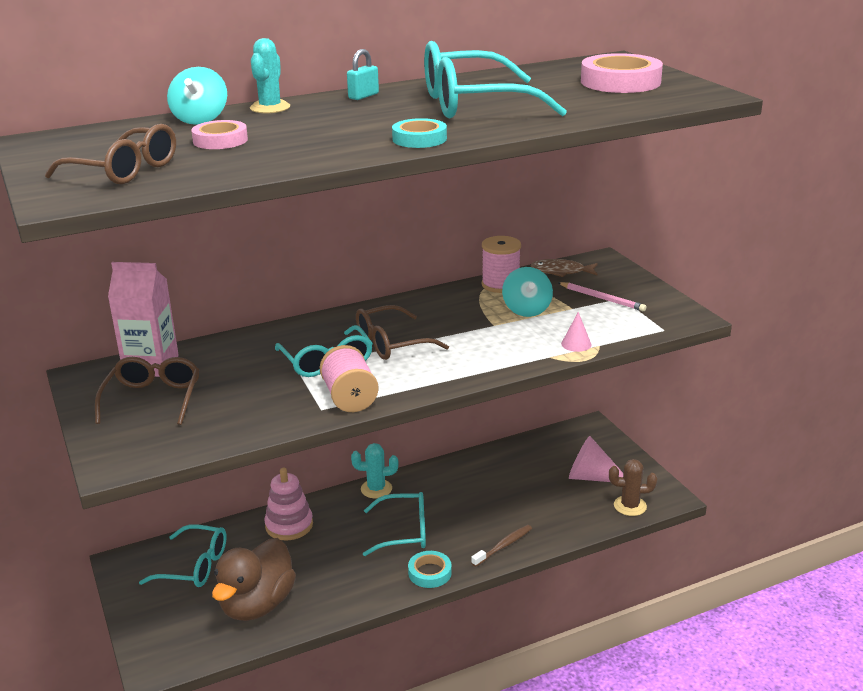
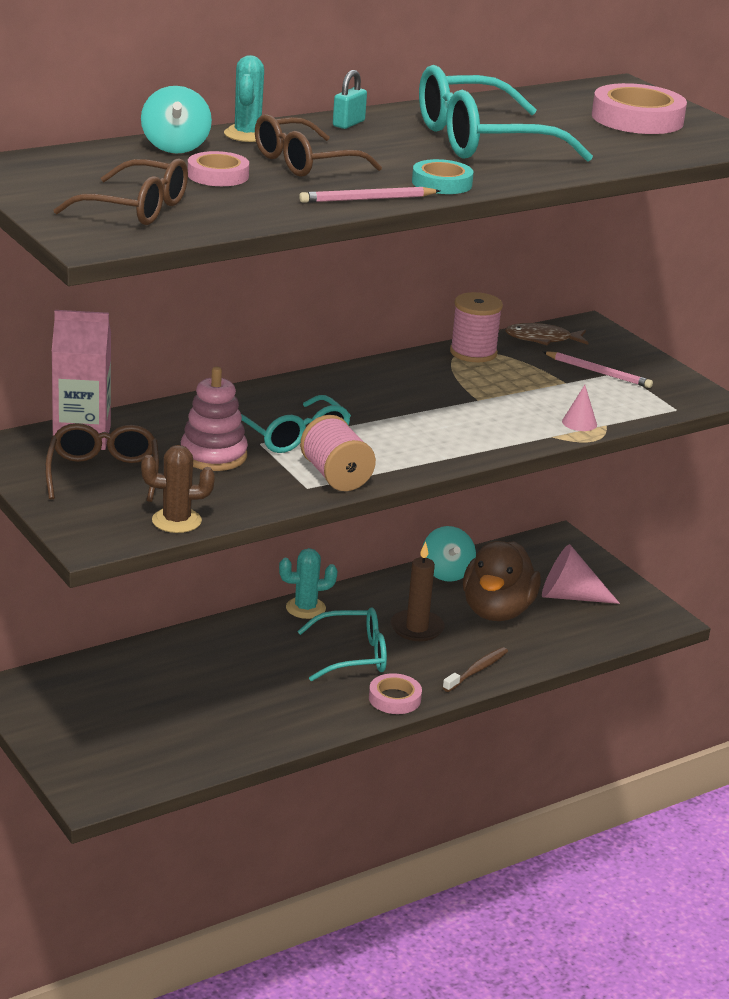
camera: 10 degrees left, 0 degrees up
(195, 566) = (103, 692): turquoise glasses -> none
(257, 605) = (195, 733): brown duck -> brown duck (497, 611)
(289, 525) = (207, 648): pink stacking toy -> pink stacking toy (213, 455)
(342, 155) = (367, 199): none -> pink pencil
(391, 343) = (363, 418): brown glasses -> brown glasses (304, 163)
(429, 573) = (394, 698): turquoise tape -> pink tape
(461, 507) = (417, 628): none -> brown candle
(526, 310) = (512, 383): turquoise spinning top -> turquoise spinning top (446, 573)
(630, 506) = (620, 628): brown cactus -> brown cactus (176, 521)

